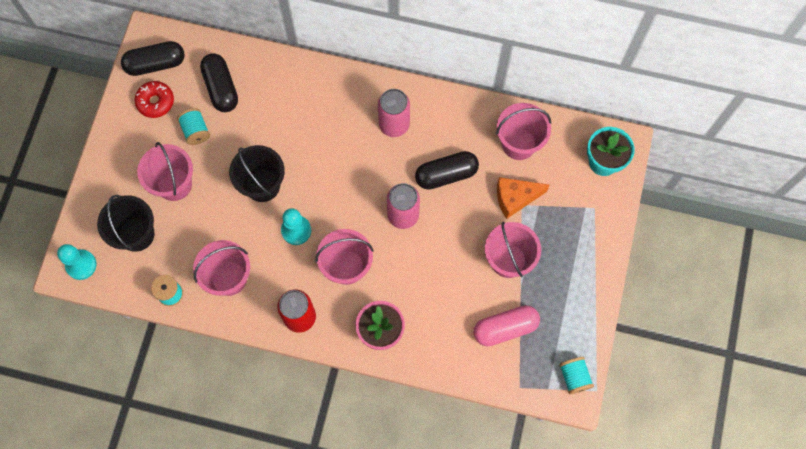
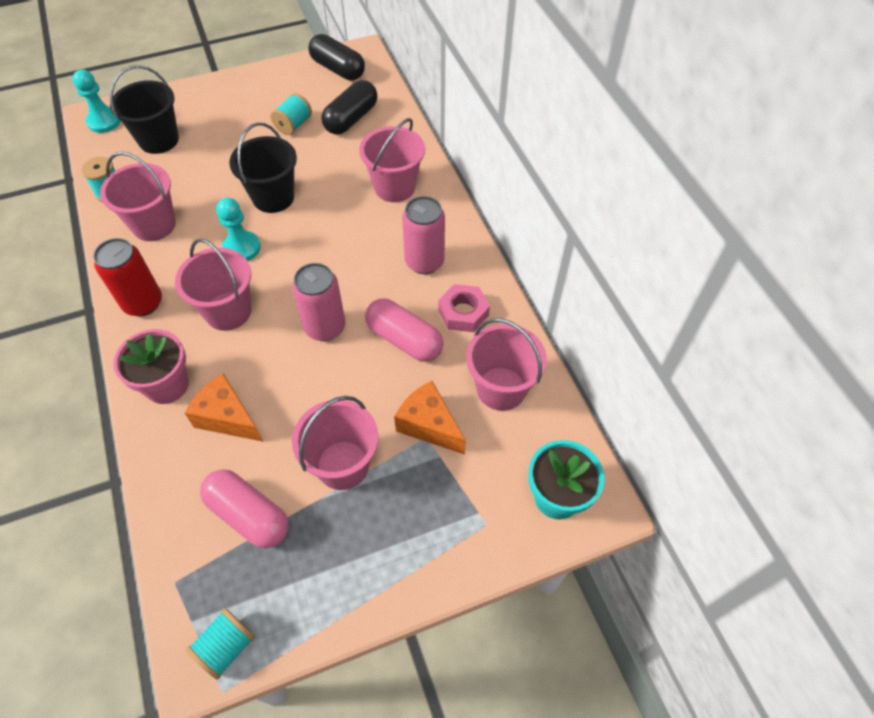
camera: 55 degrees right, 15 degrees down
(155, 102) = (301, 87): red donut -> none
(174, 184) = (228, 138): pink bucket -> pink bucket (394, 187)
(431, 308) = (227, 417): none -> orange cheese
(446, 174) = (404, 339): black capsule -> pink capsule
(450, 128) = (463, 312): none -> pink nut

